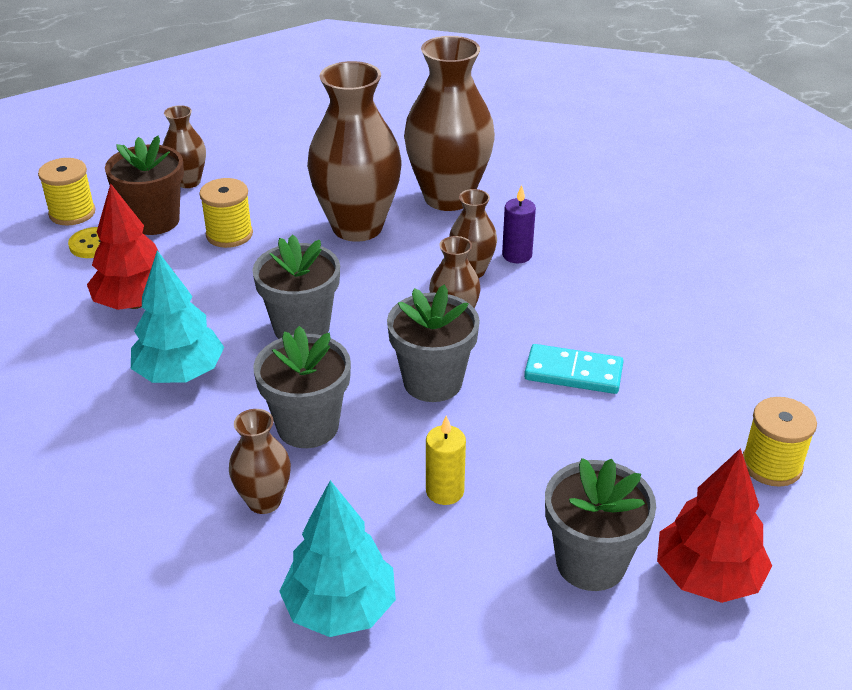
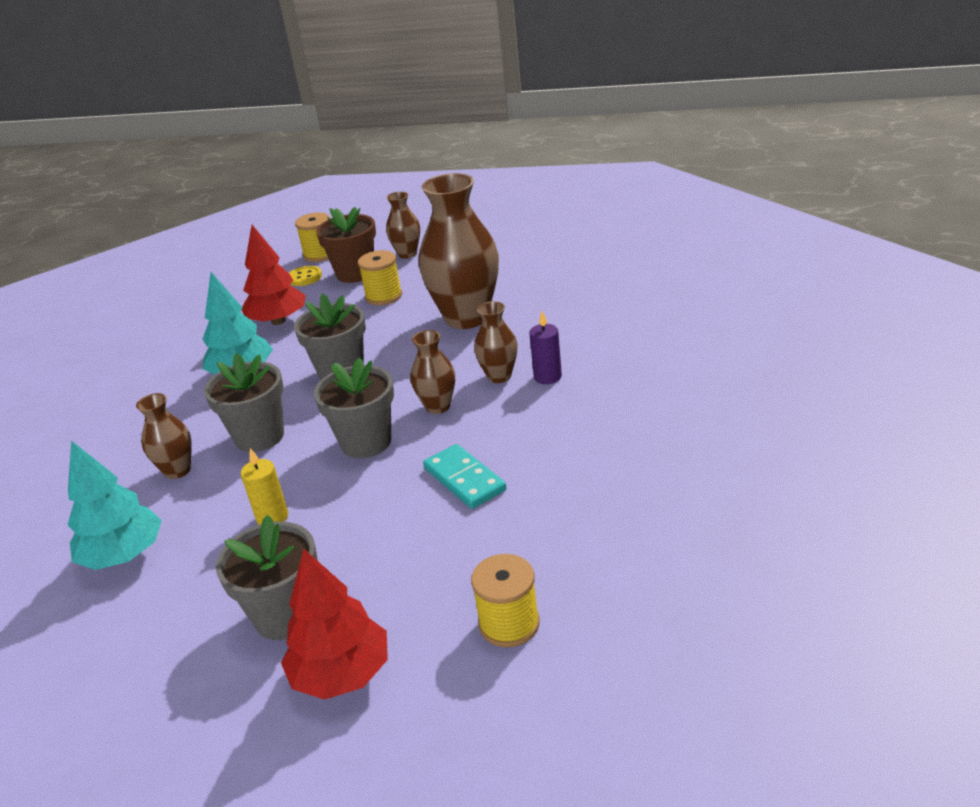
camera: 45 degrees right, 5 degrees down
(448, 197) = (558, 317): brown vase -> none

